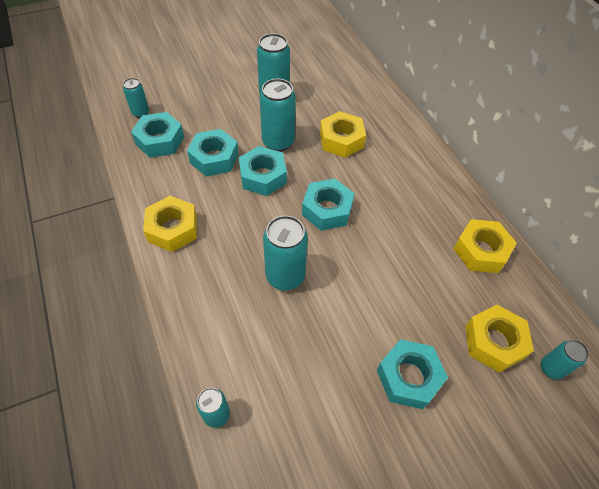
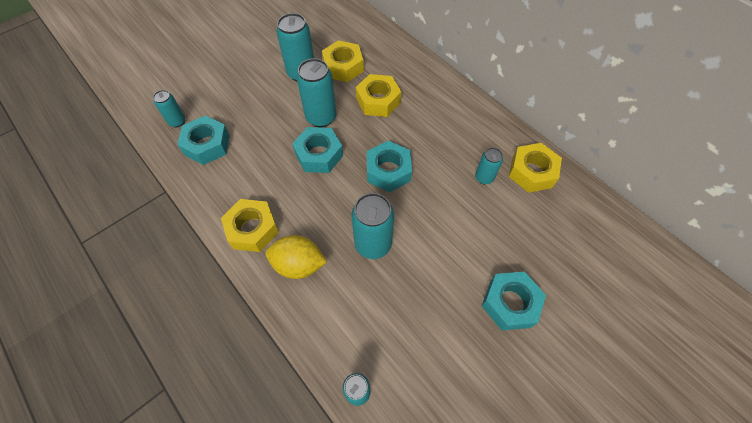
camera: 15 degrees left, 5 degrees up
(204, 274) = (298, 265): none -> yellow lemon
(214, 158) = (267, 149): turquoise nut -> none
(494, 342) = (568, 250): yellow nut -> yellow nut (343, 67)
(551, 368) = (620, 259): turquoise can -> turquoise can (484, 178)

